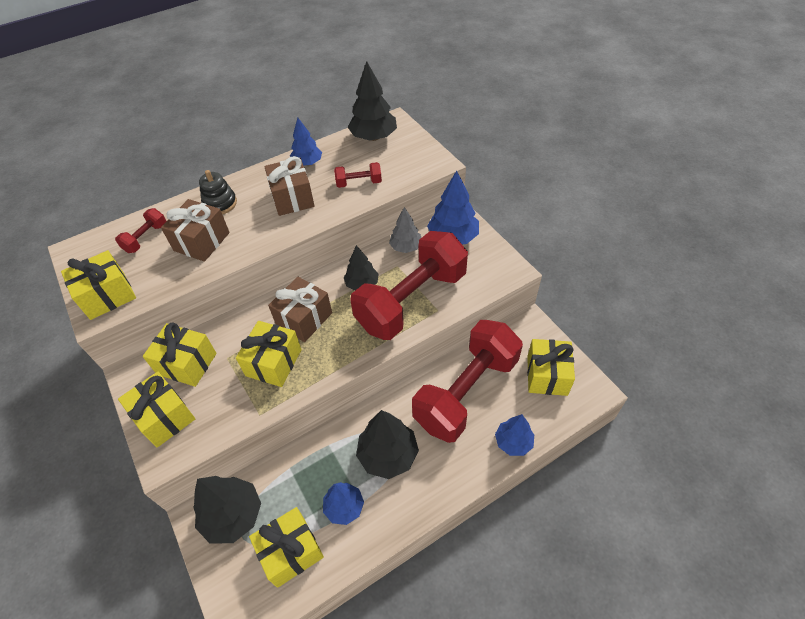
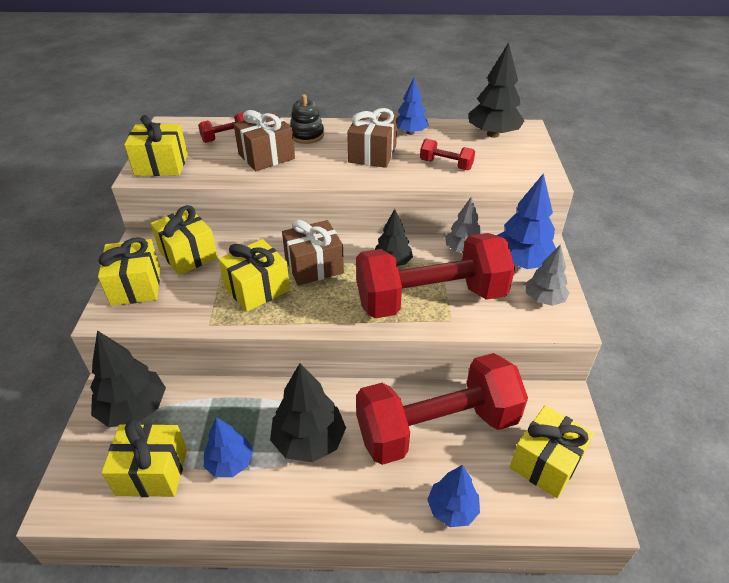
camera: 30 degrees right, 10 degrees down
(487, 260) = (544, 299): none -> grey tree

